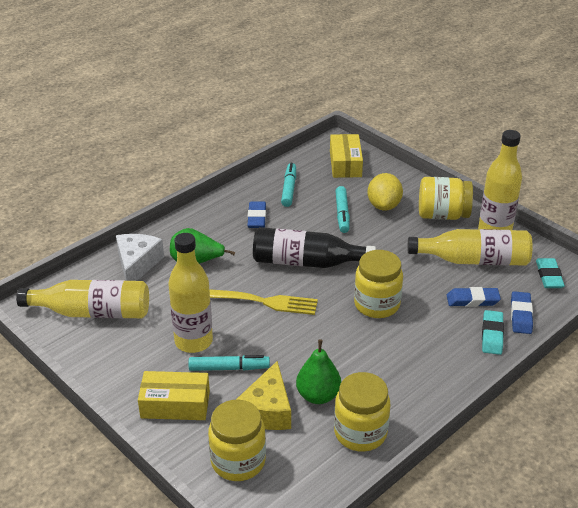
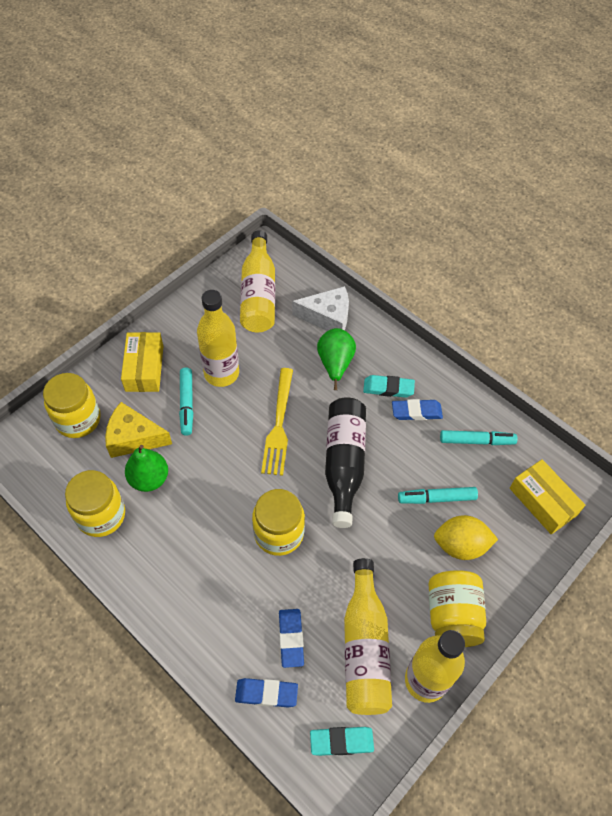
camera: 85 degrees right, 20 degrees up
(345, 164) = (543, 501): yellow box -> yellow box turned 60 degrees clockwise
(492, 335) = (232, 655): turquoise eraser -> turquoise eraser (388, 388)

